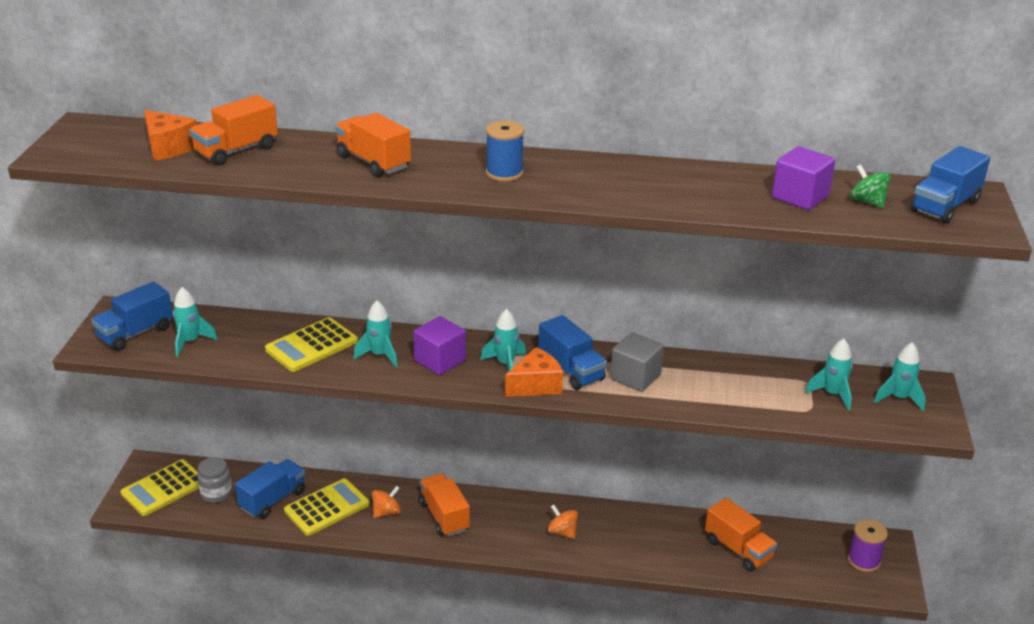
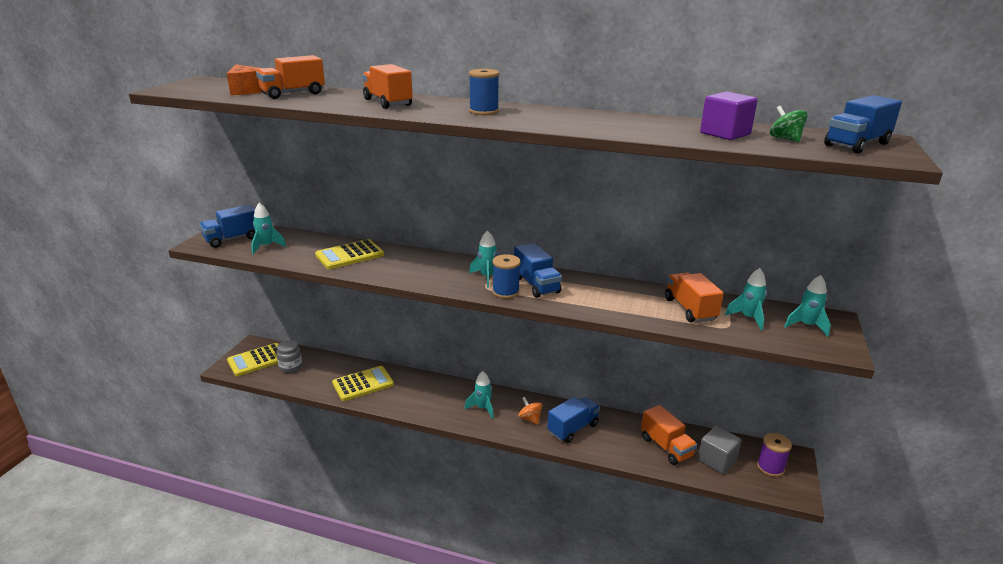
camera: 10 degrees right, 5 degrees down
(273, 500) = (327, 375): blue truck -> blue truck (573, 428)
(380, 355) = (395, 264): turquoise rocket -> turquoise rocket (482, 408)
(386, 512) = (404, 391): orange spinning top -> none
(440, 361) = (438, 271): purple cube -> none
(444, 516) = (445, 399): orange truck -> orange truck (690, 309)
(536, 385) = (505, 292): orange cheese -> blue spool
(635, 377) = (586, 293): grey cube -> grey cube (716, 460)

